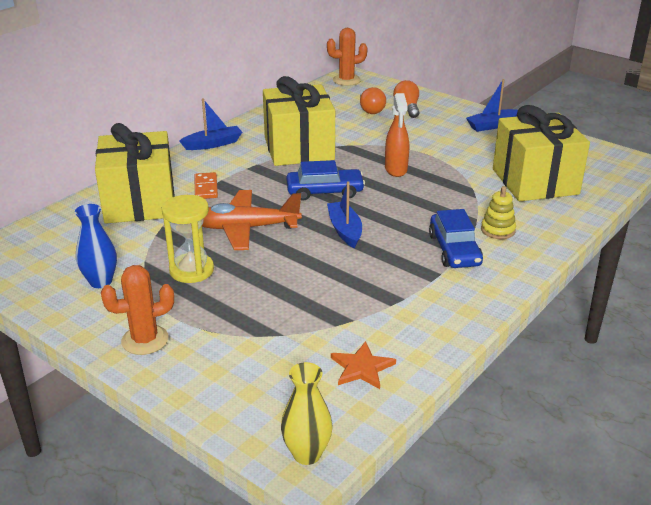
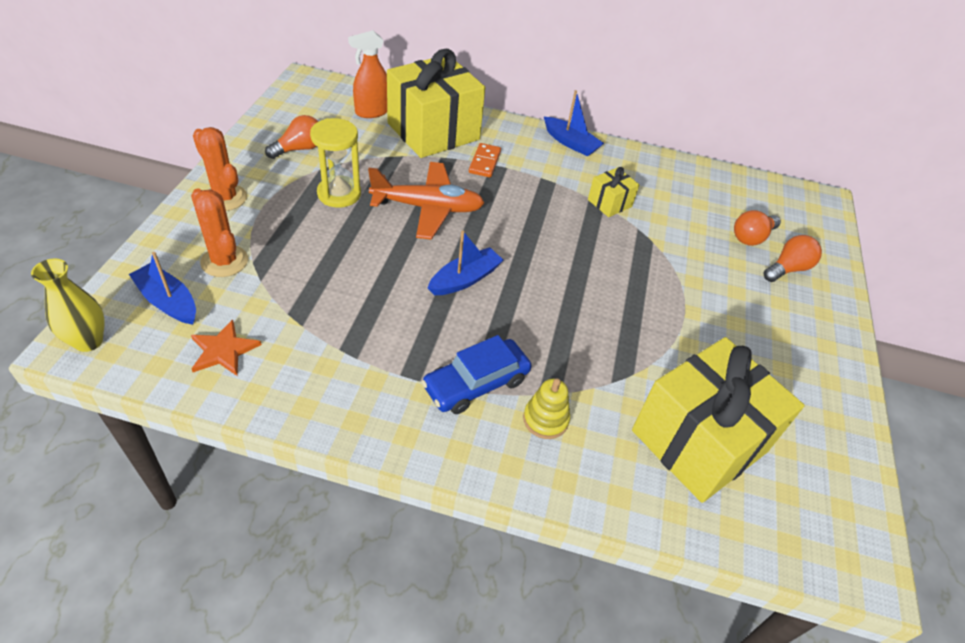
camera: 60 degrees right, 15 degrees up
(101, 282) = (299, 149): blue vase -> orange light bulb
(206, 188) = (485, 162): orange domino -> orange domino turned 45 degrees counterclockwise
(246, 228) = (427, 208): orange plane -> orange plane turned 120 degrees clockwise
(299, 148) = (609, 203): yellow gift -> yellow gift, size x0.44
(325, 191) = (533, 245): blue car -> none
(346, 80) = (806, 200): orange cactus -> orange cactus (224, 261)
(396, 169) = (624, 292): orange spray bottle -> orange spray bottle (372, 112)
(492, 125) = (820, 365): blue boat -> blue boat (168, 301)

